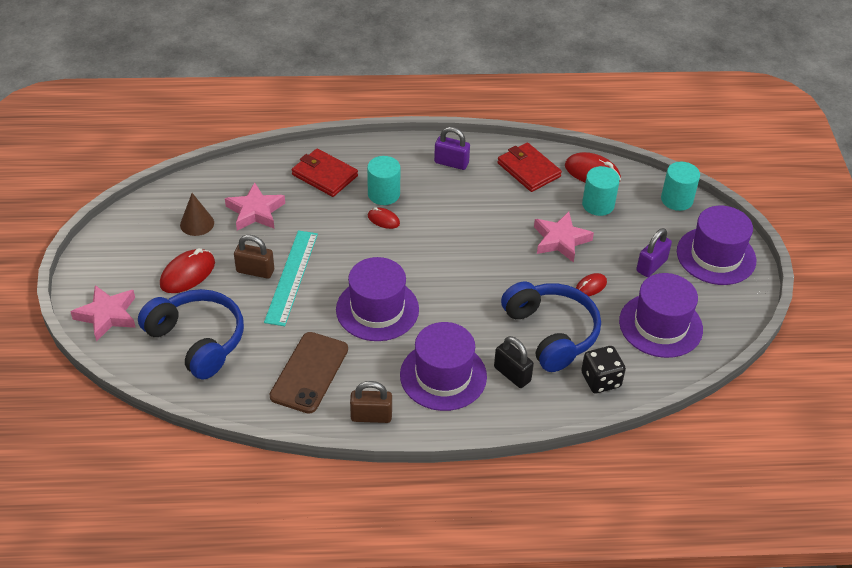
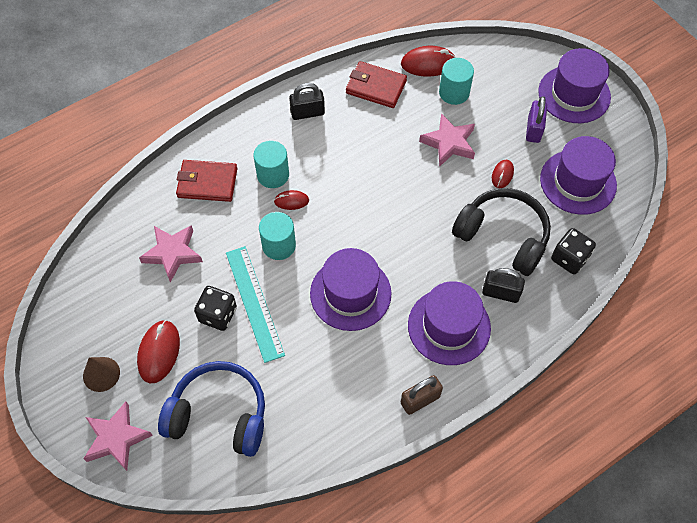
camera: 30 degrees left, 15 degrees up
(197, 223) = (128, 295): brown cone -> brown cone (101, 374)
(255, 271) = (218, 315): brown padlock -> black dice
(309, 372) = (339, 389): brown phone -> none
(451, 163) = (307, 113): purple padlock -> black padlock
(551, 333) = (503, 236): blue headphones -> black headphones
(677, 199) = (510, 56): turquoise cylinder -> turquoise cylinder (279, 245)

